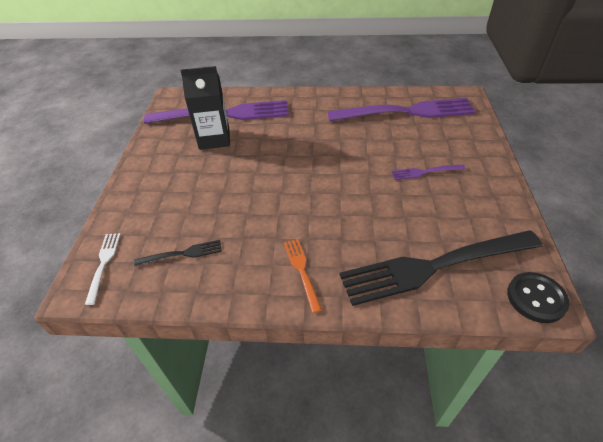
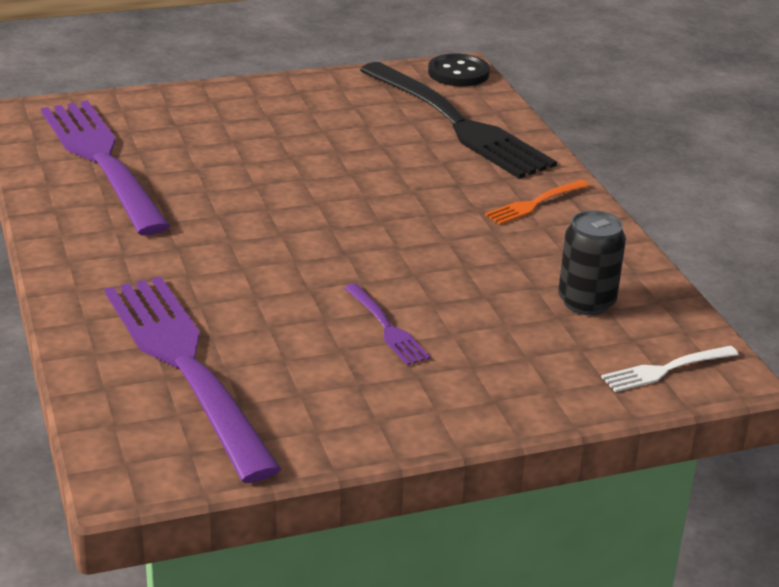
camera: 115 degrees left, 15 degrees down
(182, 254) = (586, 302): black fork -> black can
(214, 139) = (285, 353): black carton -> none
(425, 172) = (274, 137): purple fork -> purple fork (386, 327)

